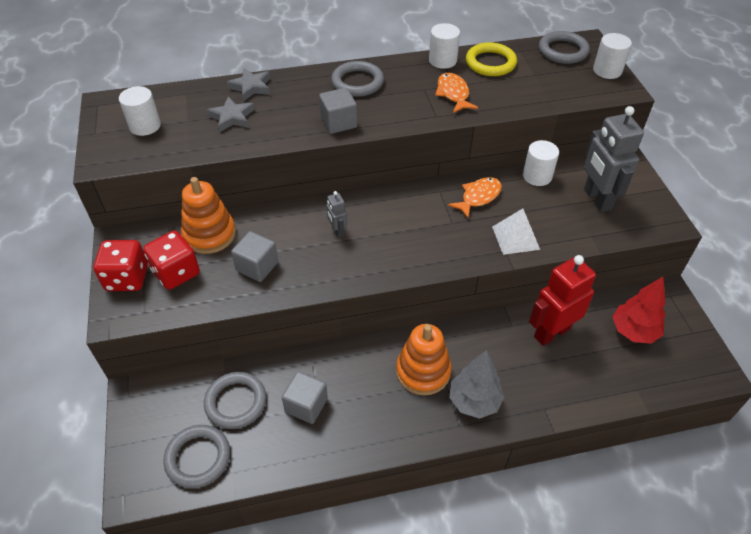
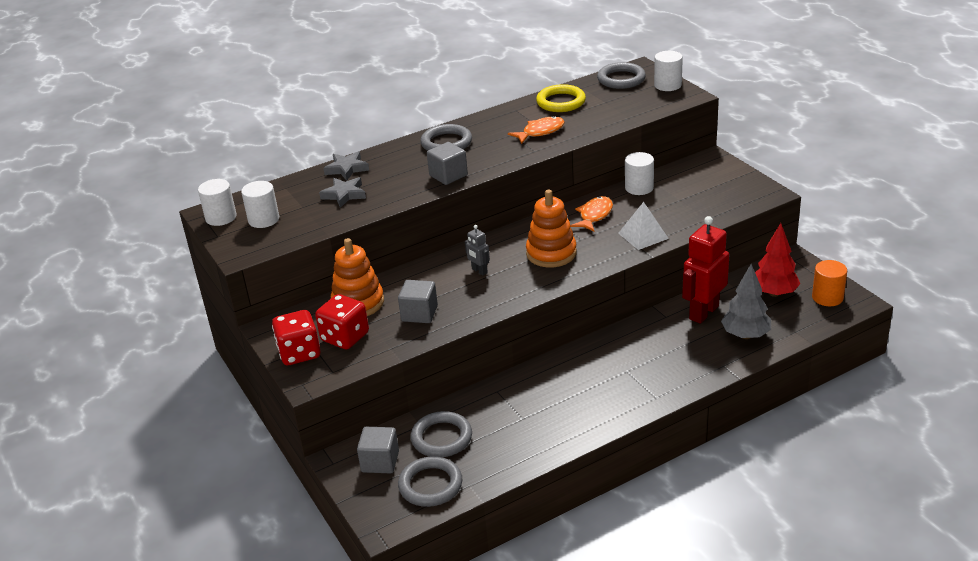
camera: 15 degrees left, 15 degrees down
(306, 405) = (509, 422): grey cube -> grey cube (380, 462)
(423, 371) = (603, 370): orange stacking toy -> orange stacking toy (551, 253)
(442, 60) = (516, 110): white cylinder -> white cylinder (221, 217)
(453, 94) = (540, 132): orange fish -> orange fish turned 90 degrees clockwise
(474, 401) = (660, 377): grey tree -> grey tree (745, 335)
(597, 199) = (700, 192): grey robot -> none
(688, 356) = (827, 297): none -> orange cylinder

